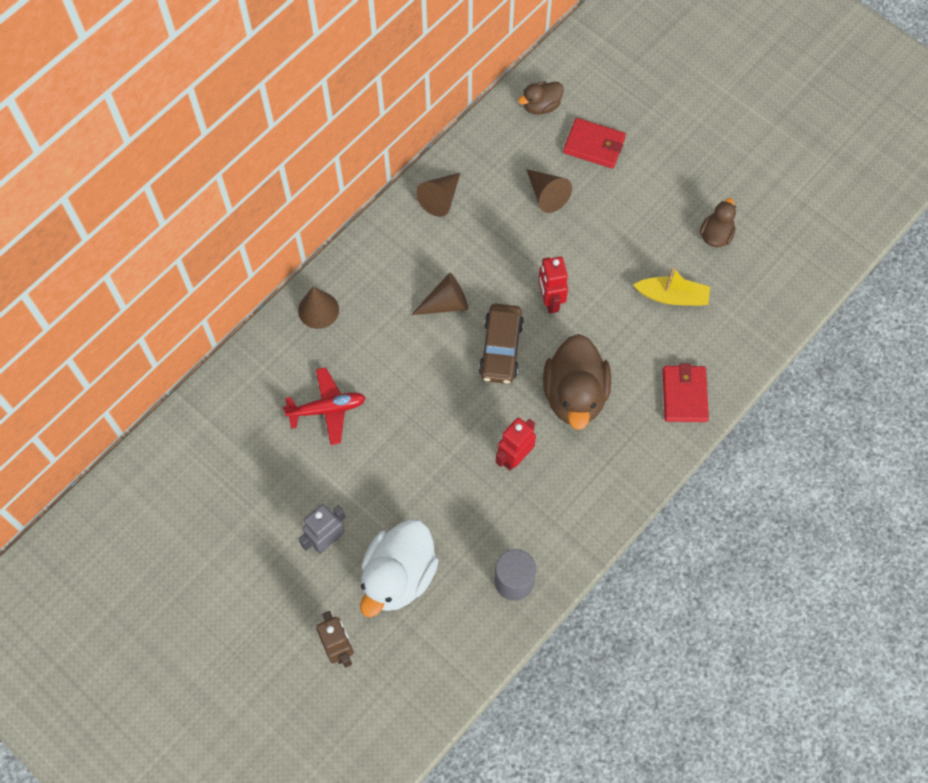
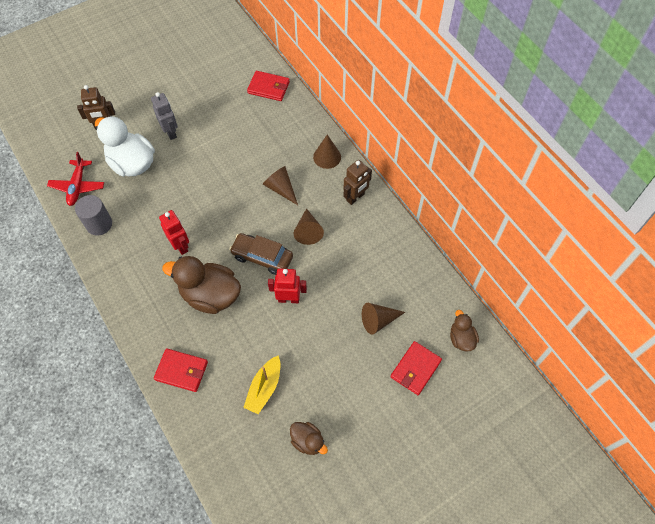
camera: 105 degrees right, 5 degrees down
(207, 424) = (268, 87): none -> red wallet
(327, 409) = (255, 148): red plane -> red plane (77, 186)
(377, 258) = (355, 197): none -> brown robot
(440, 198) = (393, 247): brown cone -> brown cone (281, 188)

